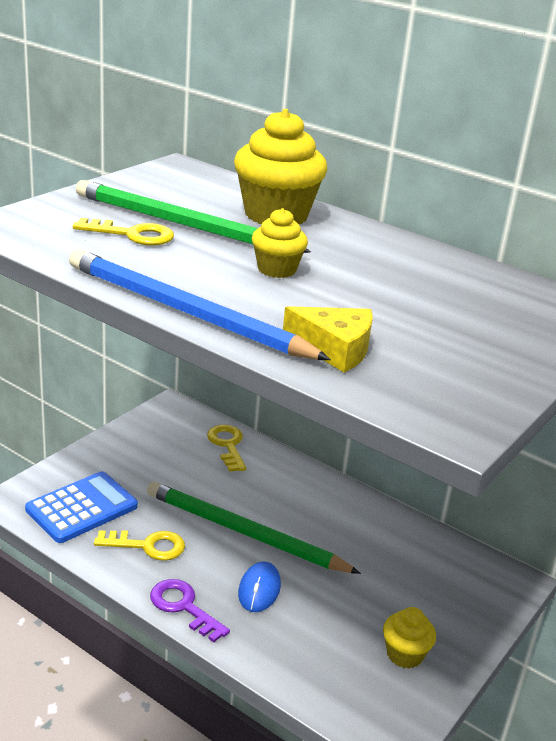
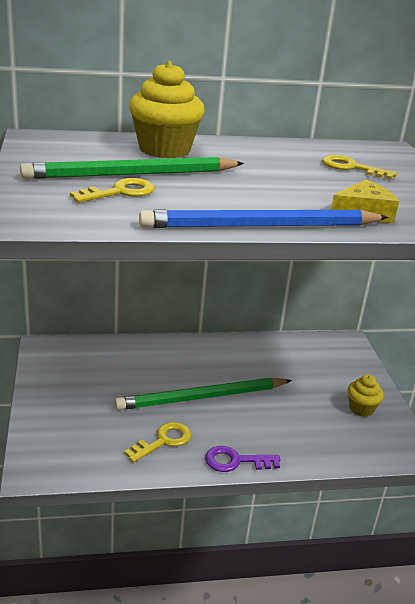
camera: 45 degrees left, 0 degrees up
(82, 508) = (87, 445): blue calculator -> none
(227, 445) = (115, 352): yellow key -> yellow key (352, 168)
(259, 589) = (256, 423): blue mouse -> none
(277, 269) = (241, 182): yellow cupcake -> none

